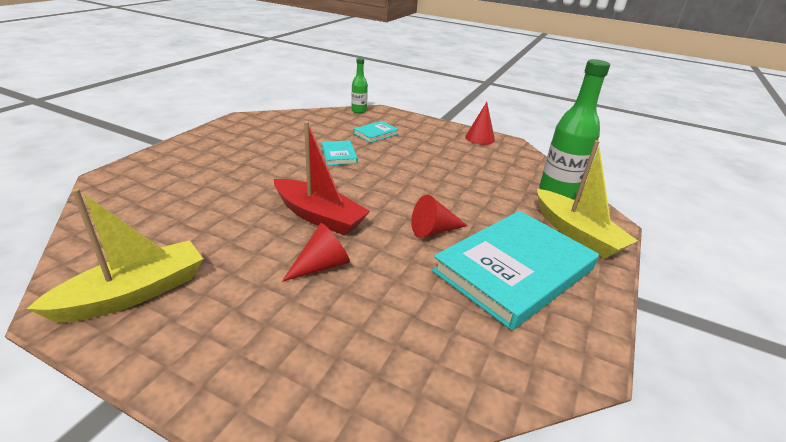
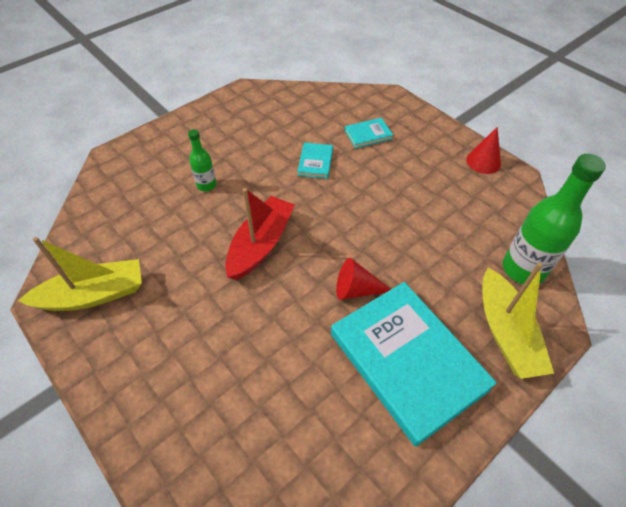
camera: 25 degrees right, 20 degrees up
(319, 216) = (261, 244): red boat -> red boat turned 120 degrees counterclockwise
(321, 266) = (237, 305): red cone -> none
(359, 111) = (367, 93): green bottle -> green bottle (206, 185)
(514, 270) = (407, 361): turquoise book -> turquoise book turned 75 degrees clockwise

